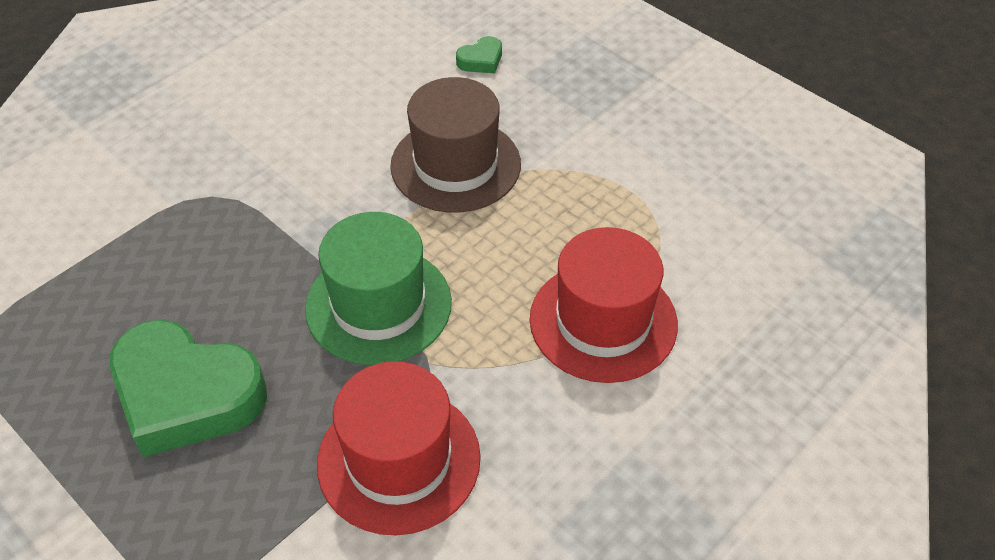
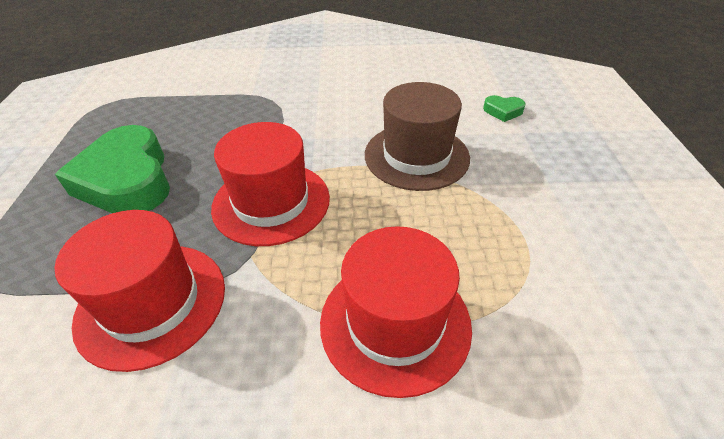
camera: 45 degrees right, 5 degrees down
(378, 305) = (271, 202): green hat -> red hat

